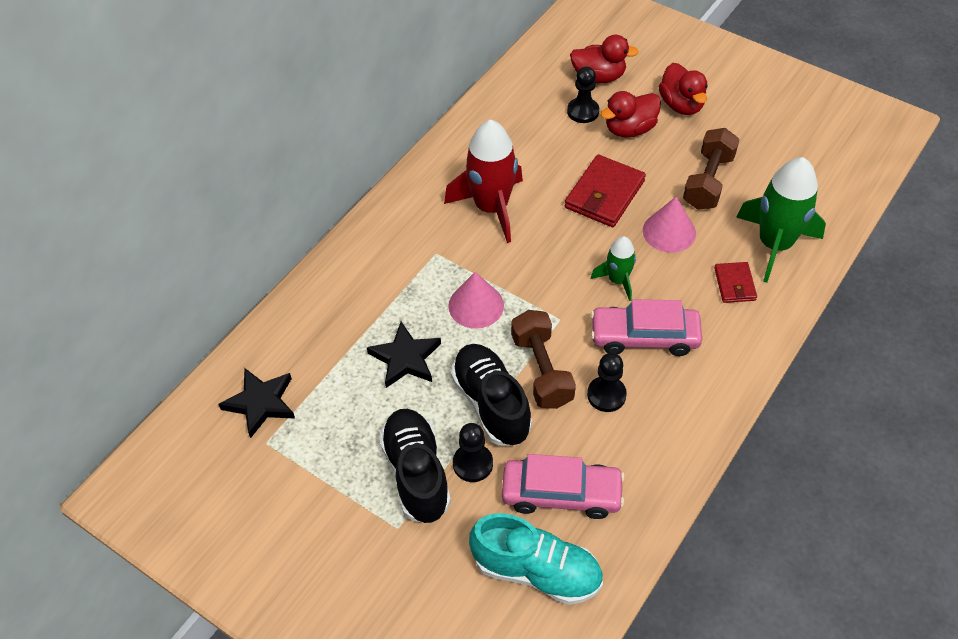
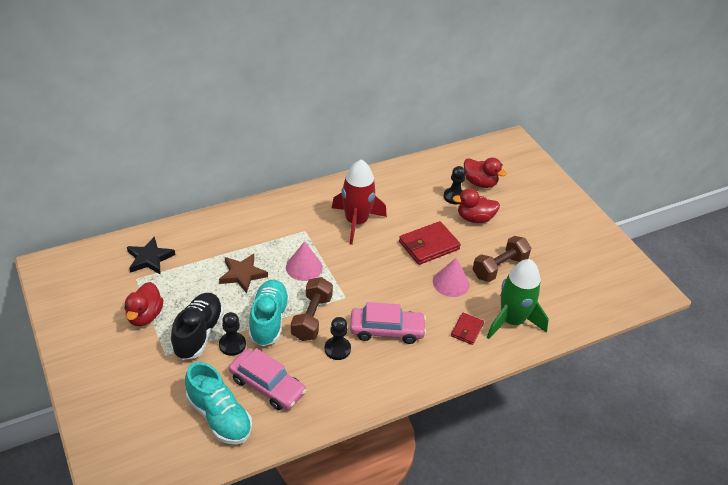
camera: 25 degrees right, 10 degrees down
(405, 358) = (242, 274): black star -> brown star
(491, 404) = (268, 320): black shoe -> turquoise shoe
(617, 280) = (397, 293): green rocket -> none
(644, 337) = (386, 330): pink car -> pink car turned 150 degrees clockwise
(681, 105) = (519, 219): red duck -> red duck (144, 316)

